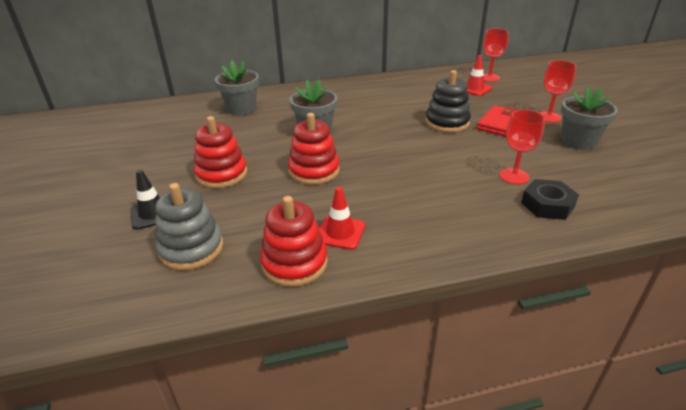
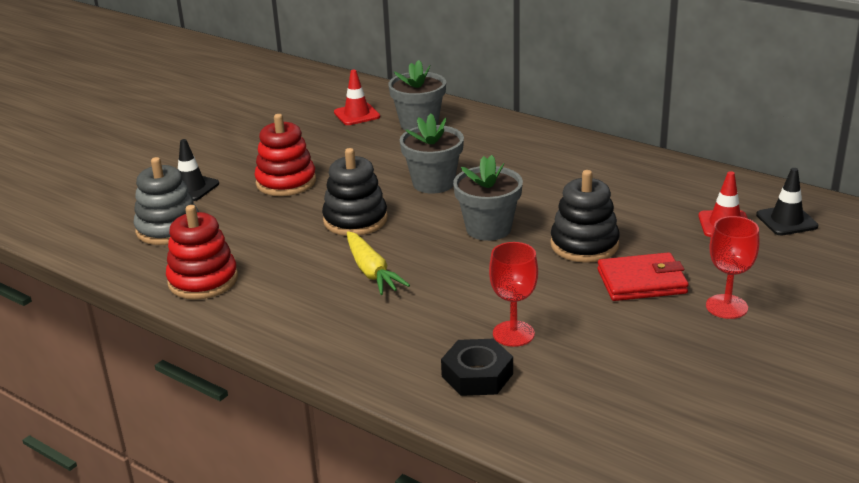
camera: 50 degrees right, 5 degrees down
(314, 171) = (355, 220): red stacking toy -> black stacking toy
(340, 233) = (271, 280): red traffic cone -> red traffic cone (357, 114)
(385, 191) = (371, 272): none -> yellow carrot
(489, 78) = (786, 221): red goblet -> black traffic cone
(578, 141) = (683, 350): grey flower pot -> grey flower pot (488, 229)

